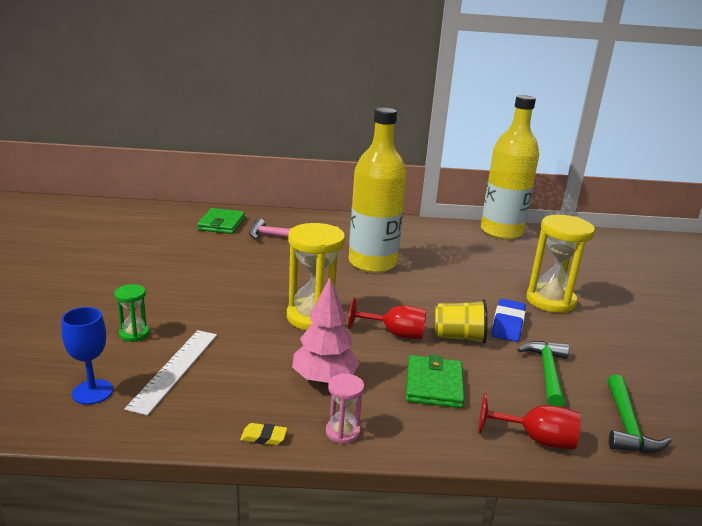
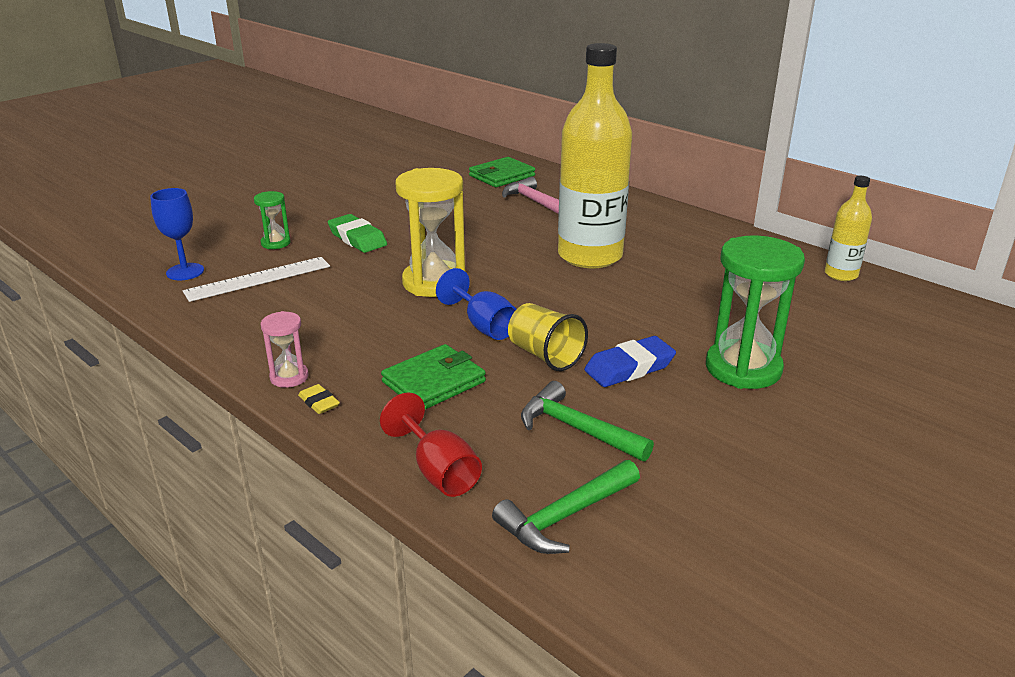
camera: 45 degrees right, 5 degrees up
(198, 305) = (357, 238): none -> green eraser
(263, 437) = (231, 351): yellow eraser -> yellow eraser (319, 402)
(324, 379) = (348, 334): pink tree -> none
(395, 334) = (484, 326): red goblet -> blue goblet
(501, 232) = (841, 274): yellow bottle -> yellow bottle, size x0.48
(547, 373) = (577, 429): green hammer -> green hammer turned 105 degrees counterclockwise
(550, 301) = (743, 368): yellow hourglass -> green hourglass

